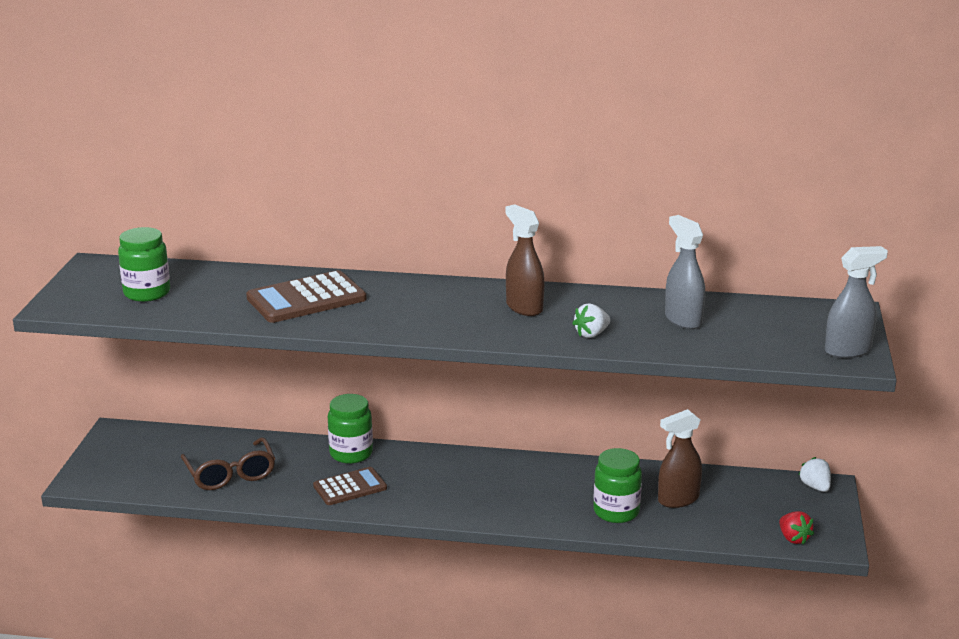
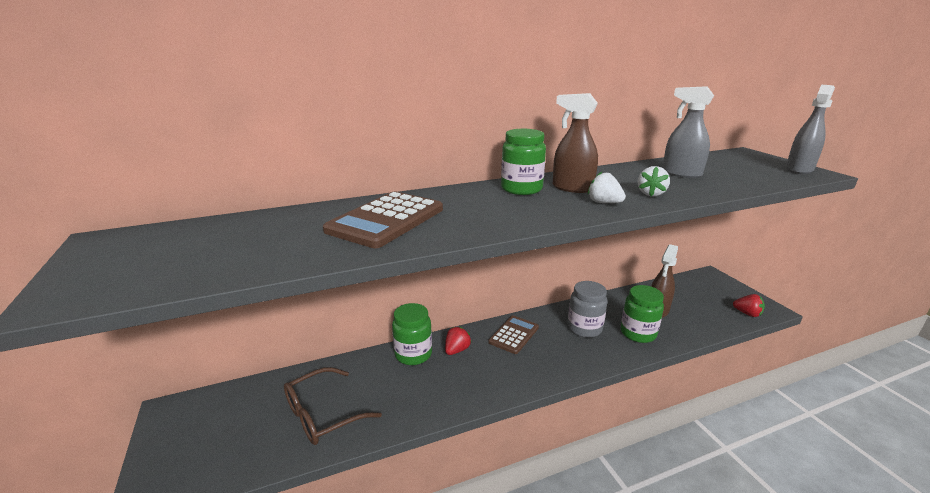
camera: 30 degrees left, 0 degrees up
(147, 293) = (195, 253): green jar -> green jar (521, 189)
(230, 474) = (322, 415): brown glasses -> brown glasses turned 105 degrees clockwise
(350, 487) = (440, 386): brown calculator -> brown calculator (514, 335)
(397, 463) = (457, 350): none -> red strawberry
(560, 488) = (584, 328): none -> grey jar
(815, 487) = (706, 278): white strawberry -> white strawberry (604, 203)

